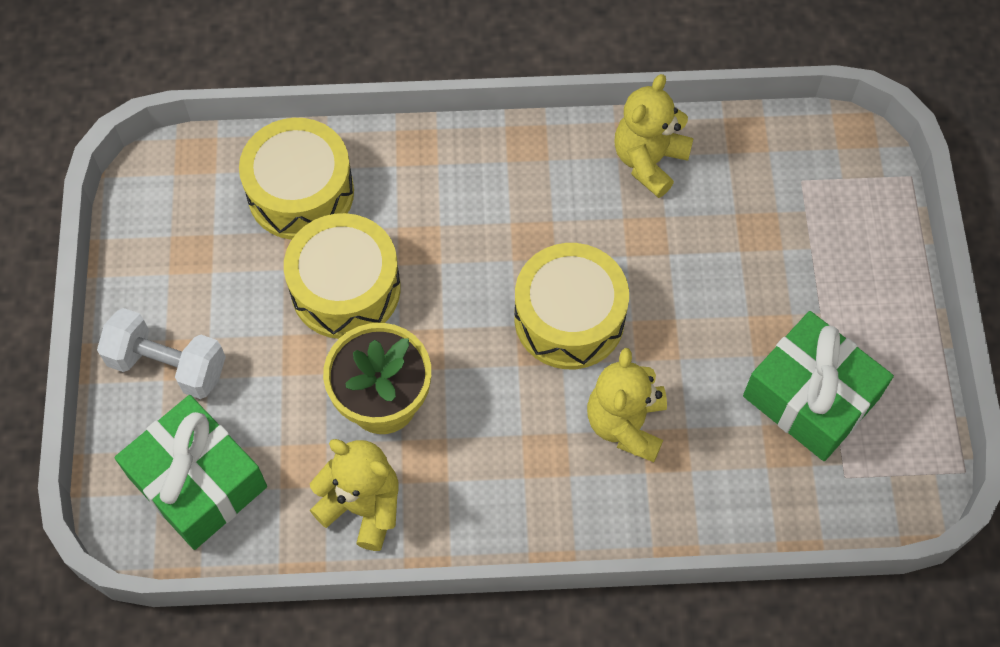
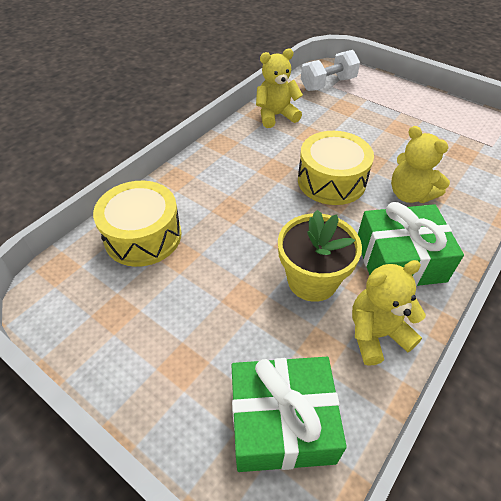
camera: 50 degrees left, 15 degrees down
(168, 365) = (176, 380): white dumbbell -> white dumbbell (328, 84)
(345, 289) = (223, 253): yellow drum -> none
(649, 161) = (276, 116): yellow teddy bear -> yellow teddy bear turned 90 degrees clockwise
(811, 397) = (442, 134): green gift -> green gift (400, 260)

